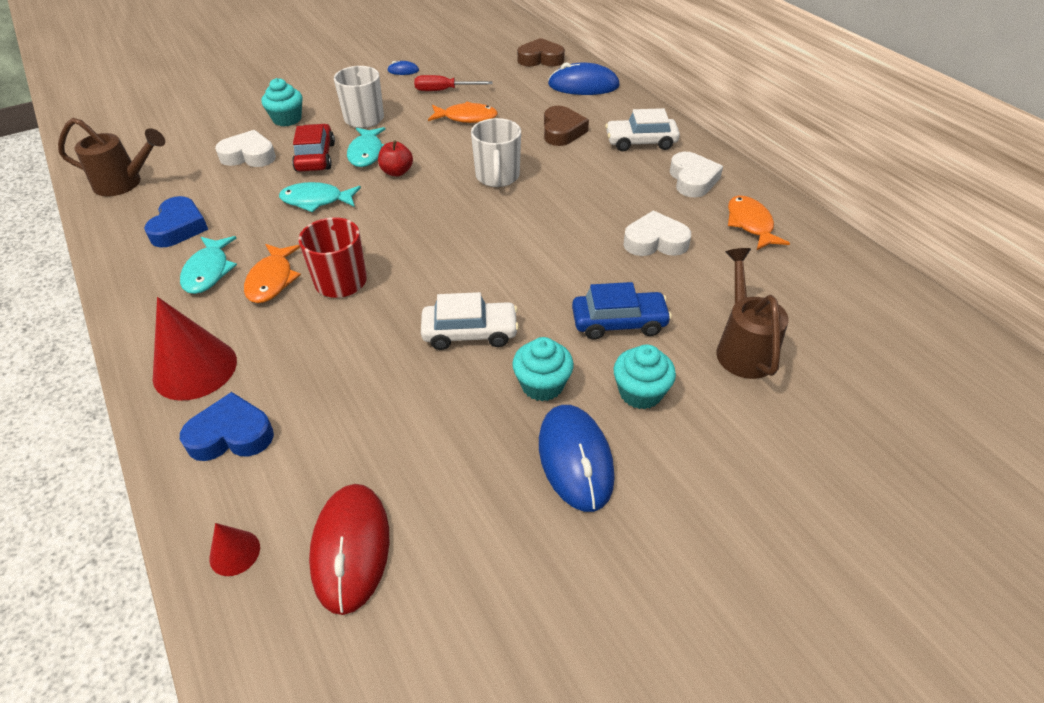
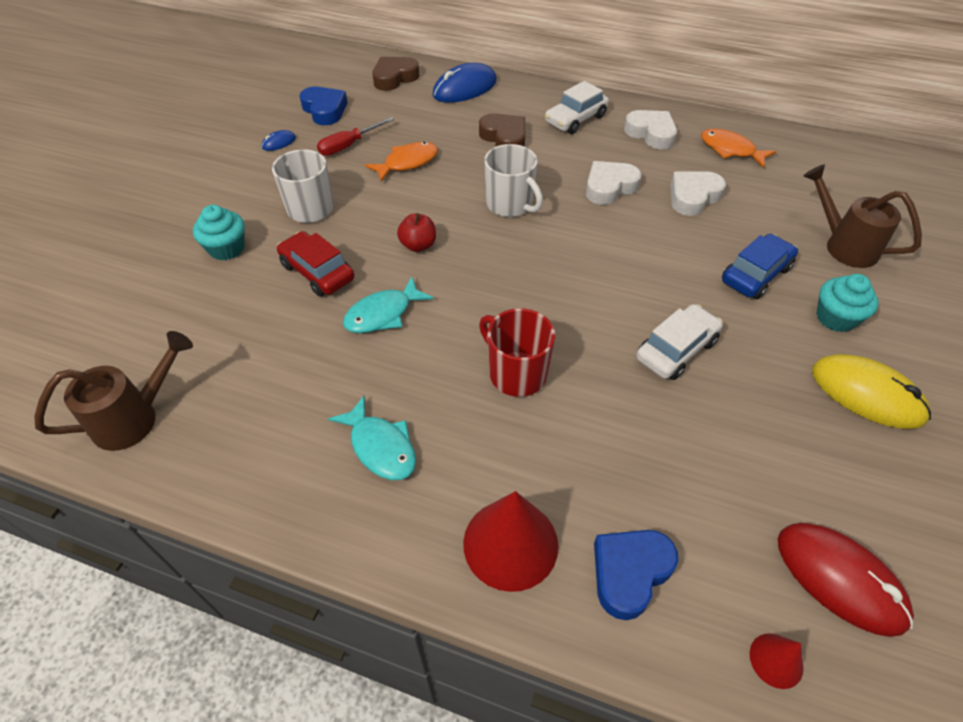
camera: 40 degrees left, 5 degrees up
(179, 227) = (279, 424): blue heart -> blue heart (324, 110)
(249, 155) = (242, 307): white heart -> white heart (609, 187)
(272, 280) = (455, 414): orange fish -> none
(367, 153) = (363, 242): turquoise fish -> none
(542, 385) = (776, 355): turquoise cupcake -> none
(575, 459) = (867, 394): blue mouse -> yellow mouse

